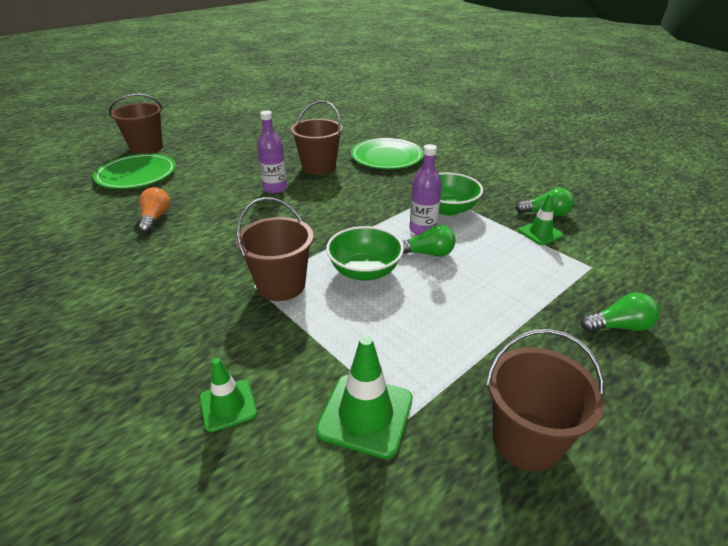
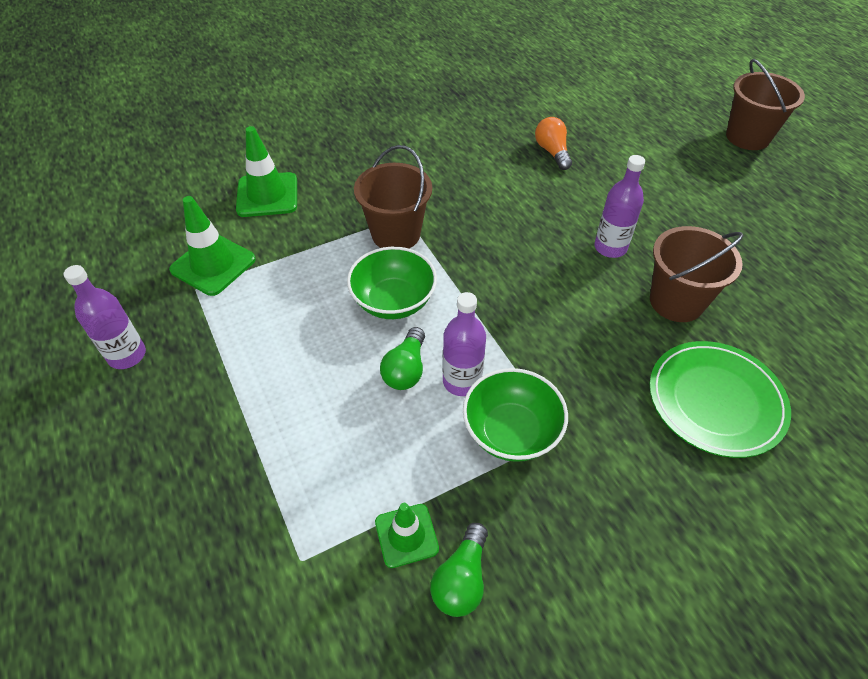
camera: 105 degrees right, 15 degrees up
(136, 174) = (663, 134): green plate -> none
(155, 218) = (552, 152): orange light bulb -> orange light bulb turned 120 degrees counterclockwise
(228, 405) = (267, 195): green traffic cone -> green traffic cone, size x1.58
(526, 440) = (127, 355): brown bucket -> purple bottle
(619, 326) = (187, 516): green light bulb -> none

